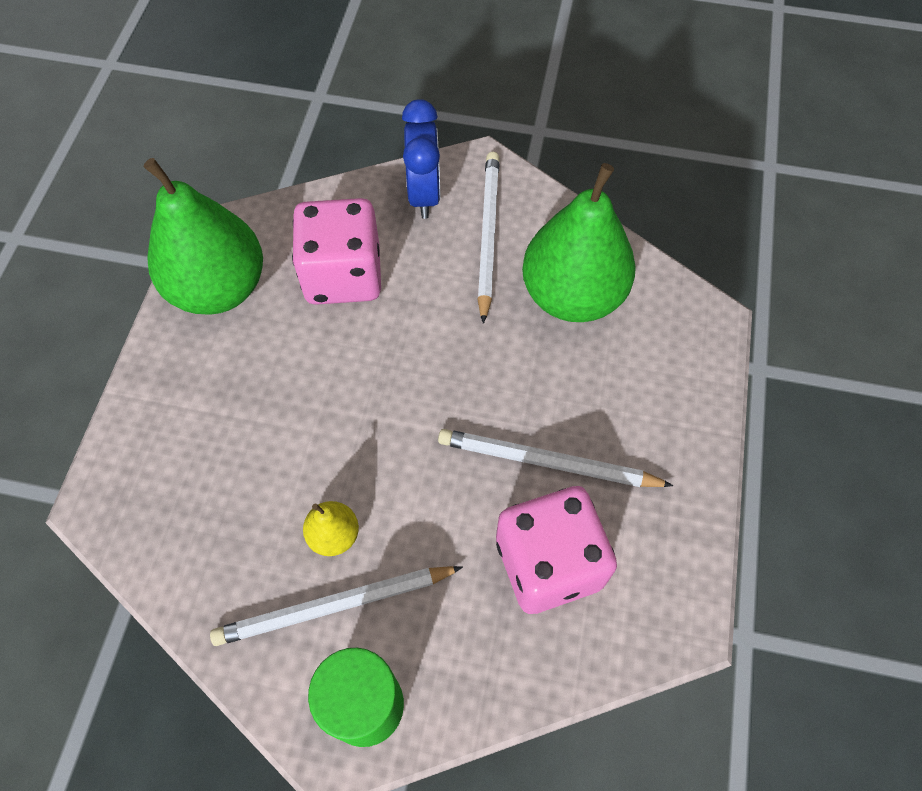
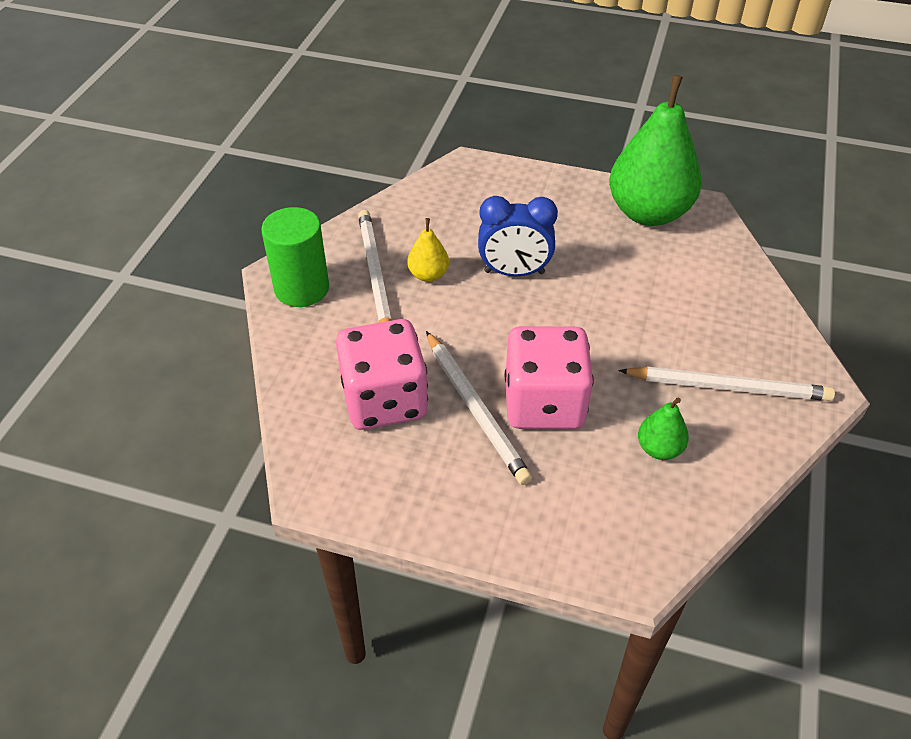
camera: 95 degrees right, 15 degrees down
(343, 275) = (668, 284): pink dice -> pink dice (544, 403)
(424, 194) = (771, 342): blue clock -> blue clock (514, 272)
(547, 462) = (475, 409): white pencil -> white pencil turned 135 degrees clockwise
(572, 295) = (659, 449): green pear -> green pear, size x0.44

